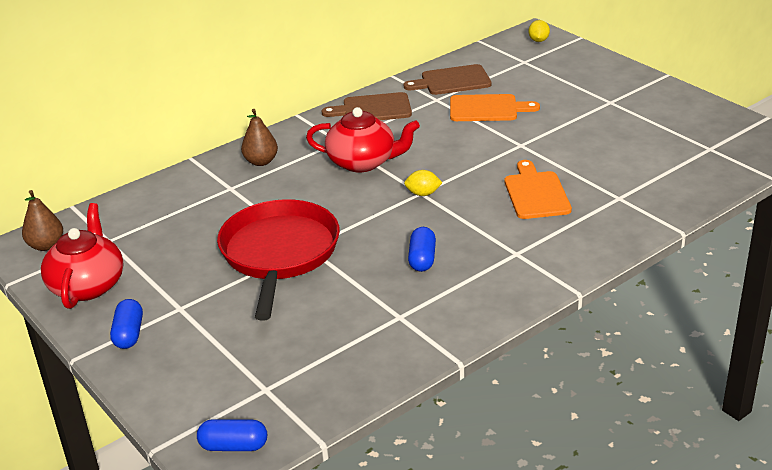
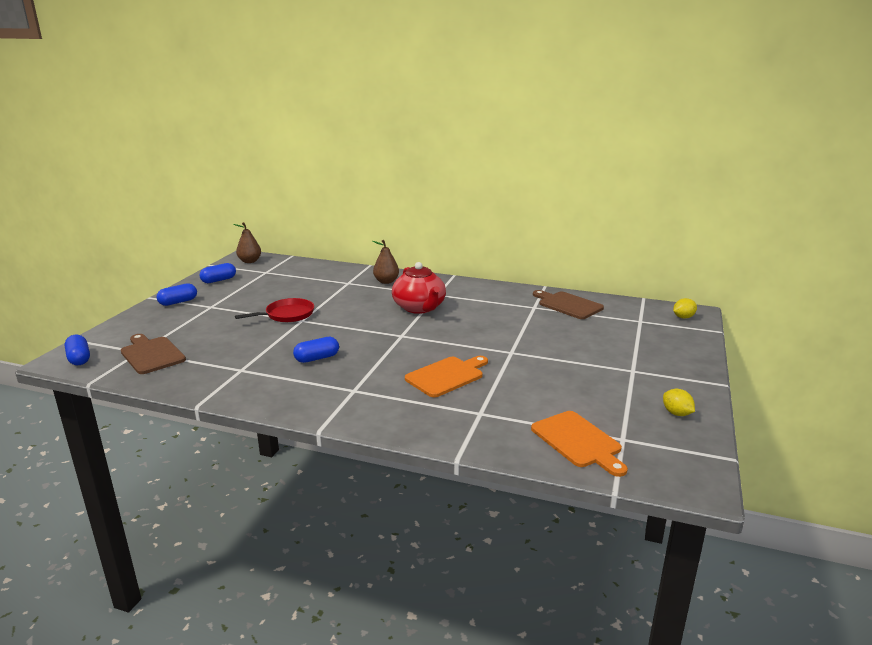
camera: 55 degrees right, 10 degrees down
(88, 285) = (219, 280): red teapot -> blue capsule
(279, 253) = (287, 315): red pan -> red pan, size x0.55
(373, 109) = (491, 292): brown cutting board -> brown cutting board (151, 354)
(423, 194) = (401, 336): yellow lemon -> yellow lemon (676, 413)
(487, 109) = (547, 326): orange cutting board -> orange cutting board (578, 441)

